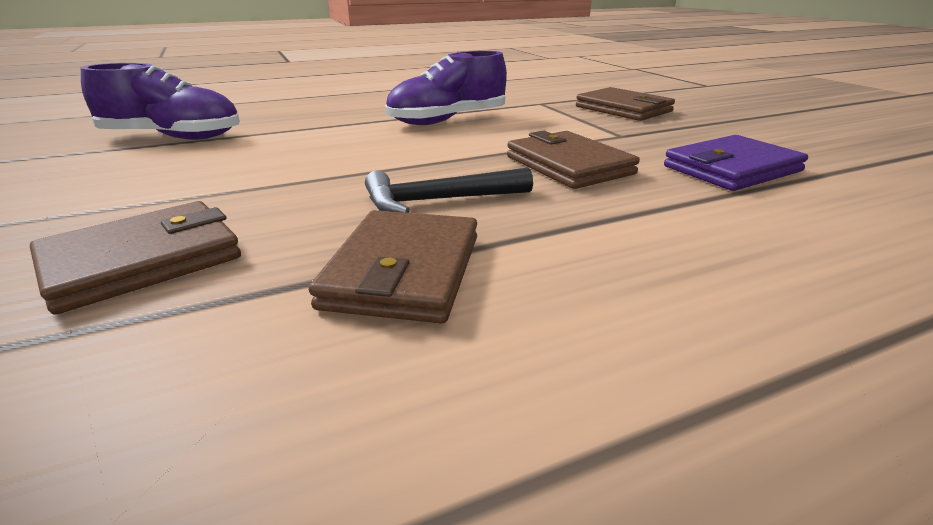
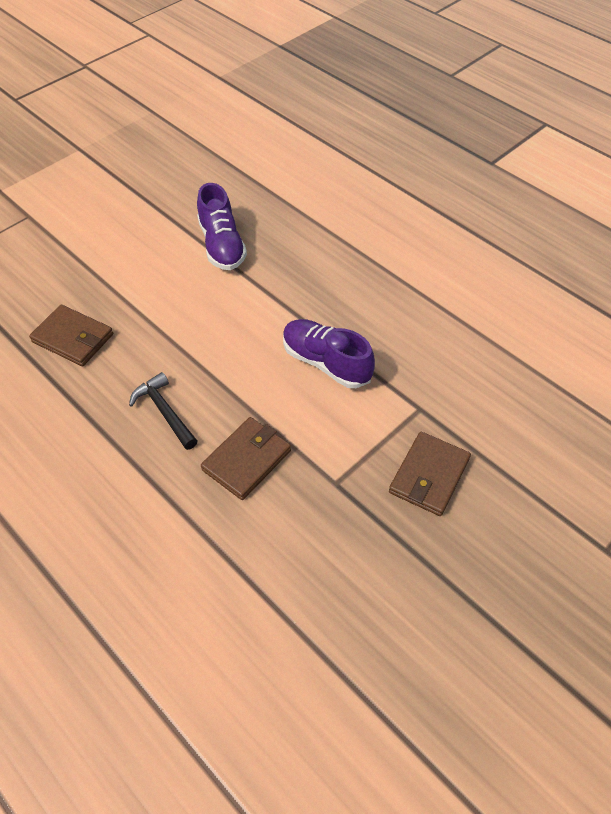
camera: 70 degrees right, 25 degrees up
(403, 271) = (85, 425): brown wallet -> none
(731, 169) = (276, 558): purple wallet -> none

